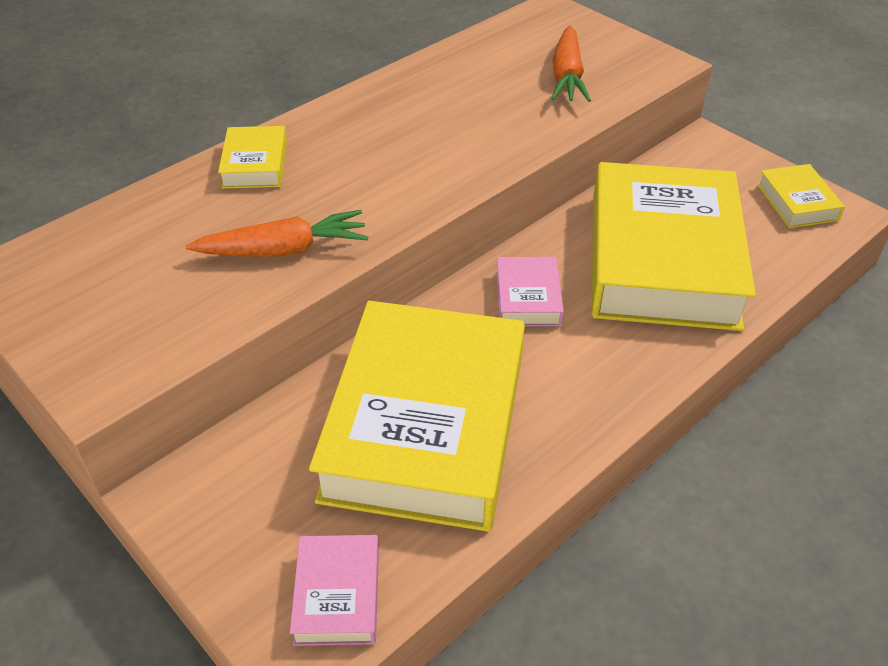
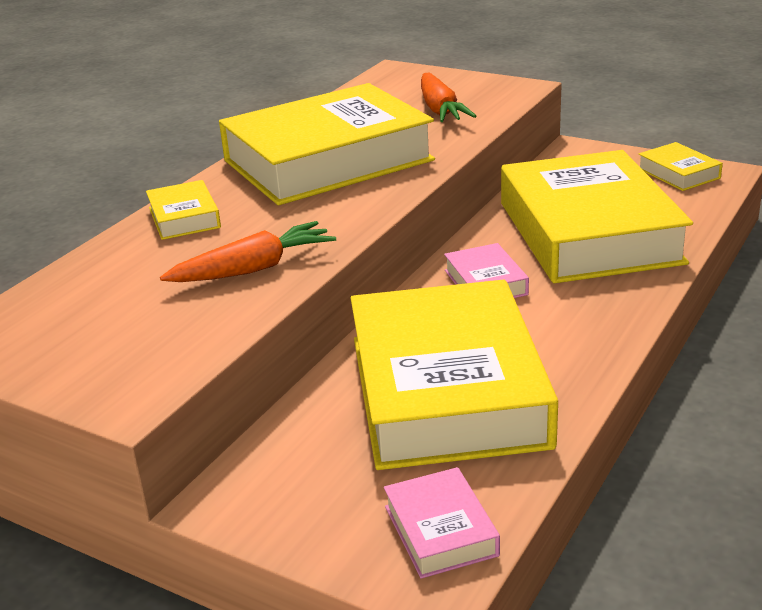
camera: 15 degrees left, 15 degrees down
(423, 121) = (328, 160): none -> yellow book

